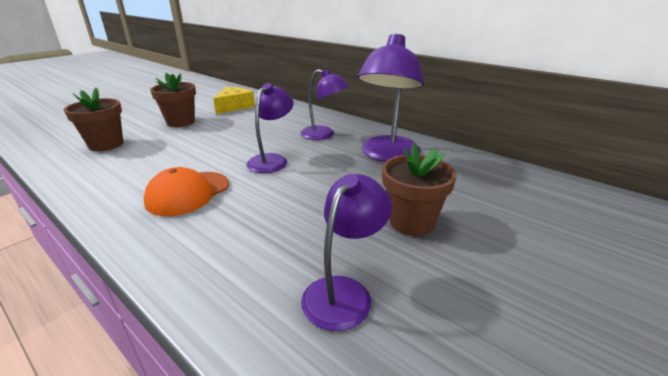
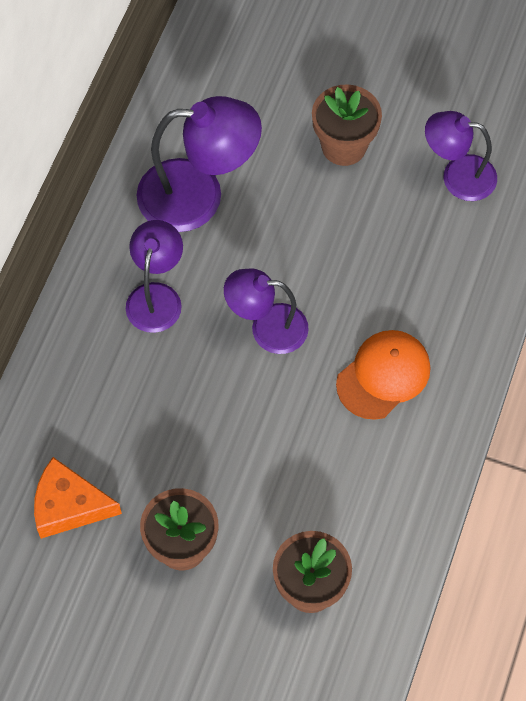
camera: 110 degrees left, 35 degrees up
(188, 193) = (383, 375): orange cap -> orange cap turned 60 degrees counterclockwise
(234, 106) = (69, 506): yellow cheese -> orange cheese

